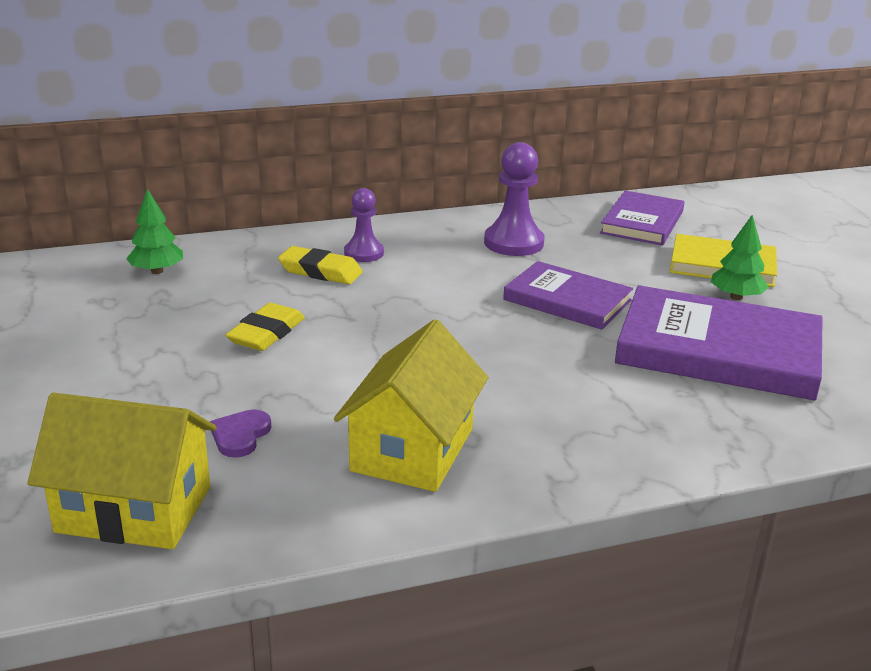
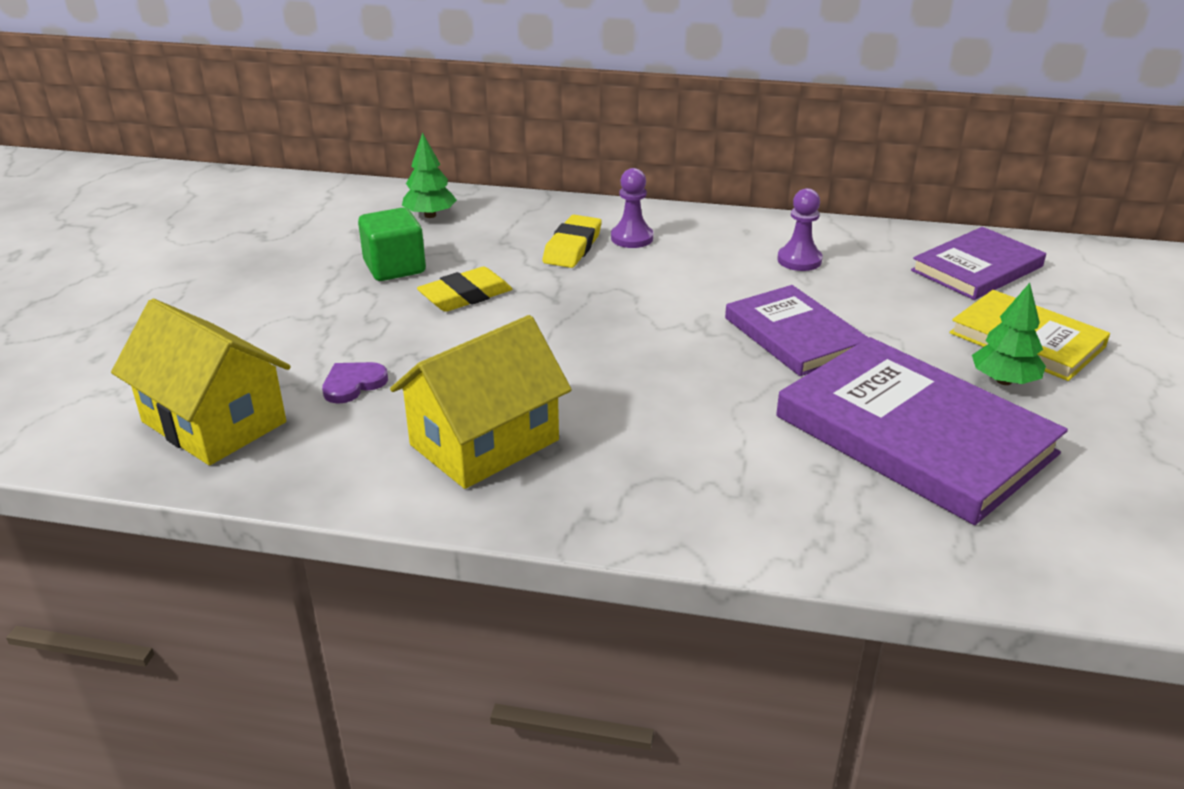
camera: 30 degrees right, 5 degrees up
(171, 324) = (394, 267): none -> green cube
(320, 271) = (572, 247): yellow eraser -> yellow eraser turned 60 degrees clockwise
(513, 243) = (799, 260): purple pawn -> purple pawn, size x0.64

